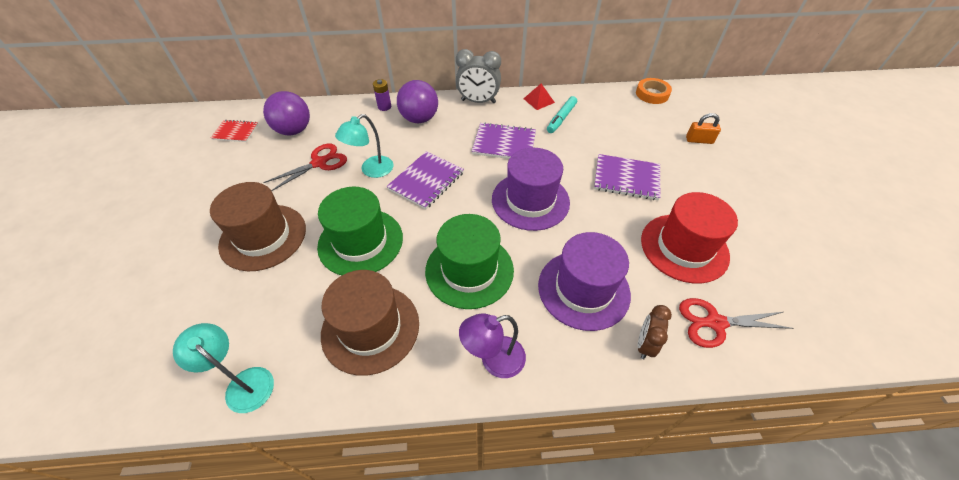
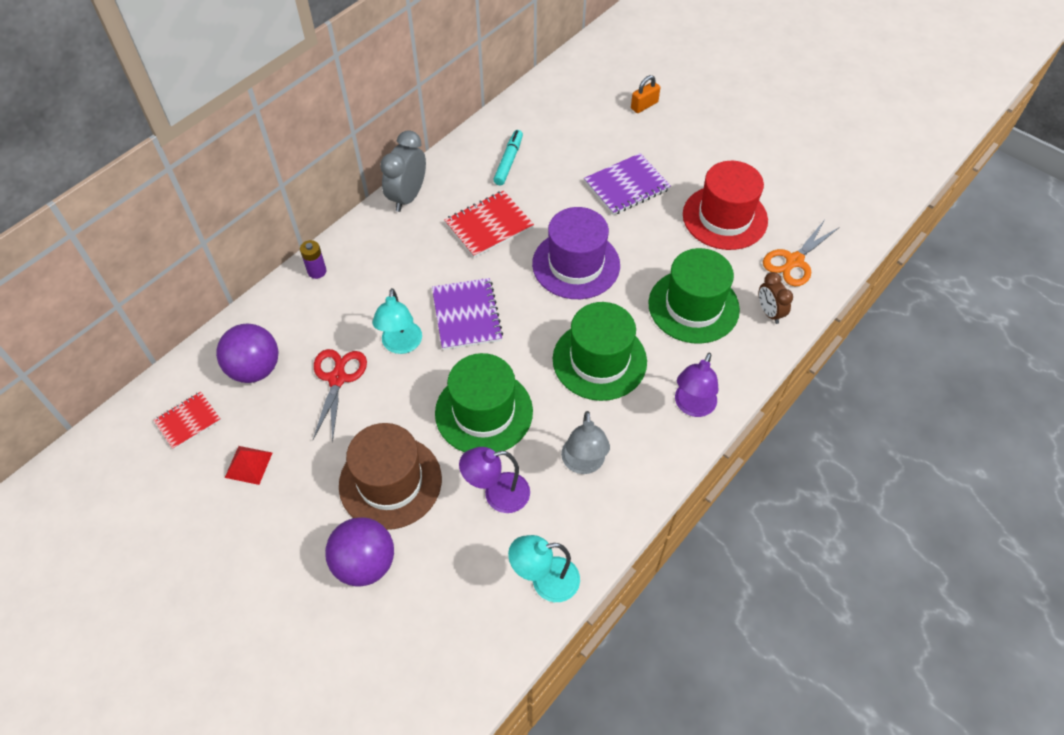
camera: 45 degrees left, 5 degrees up
(299, 297) = (497, 494): none -> purple lamp
(370, 328) = (583, 464): brown hat -> grey lamp
(419, 119) = (373, 258): purple ball -> purple ball (365, 563)
(478, 101) = (407, 197): grey clock -> grey clock turned 150 degrees clockwise
(504, 143) = (489, 225): purple notebook -> red notebook
(539, 100) = (465, 155): red pyramid -> red pyramid (248, 465)
(561, 118) = (509, 161): turquoise marker -> turquoise marker turned 150 degrees counterclockwise
(583, 289) = (693, 306): purple hat -> green hat
(652, 94) = (559, 78): orange tape -> none
(715, 323) = (794, 261): red scissors -> orange scissors

